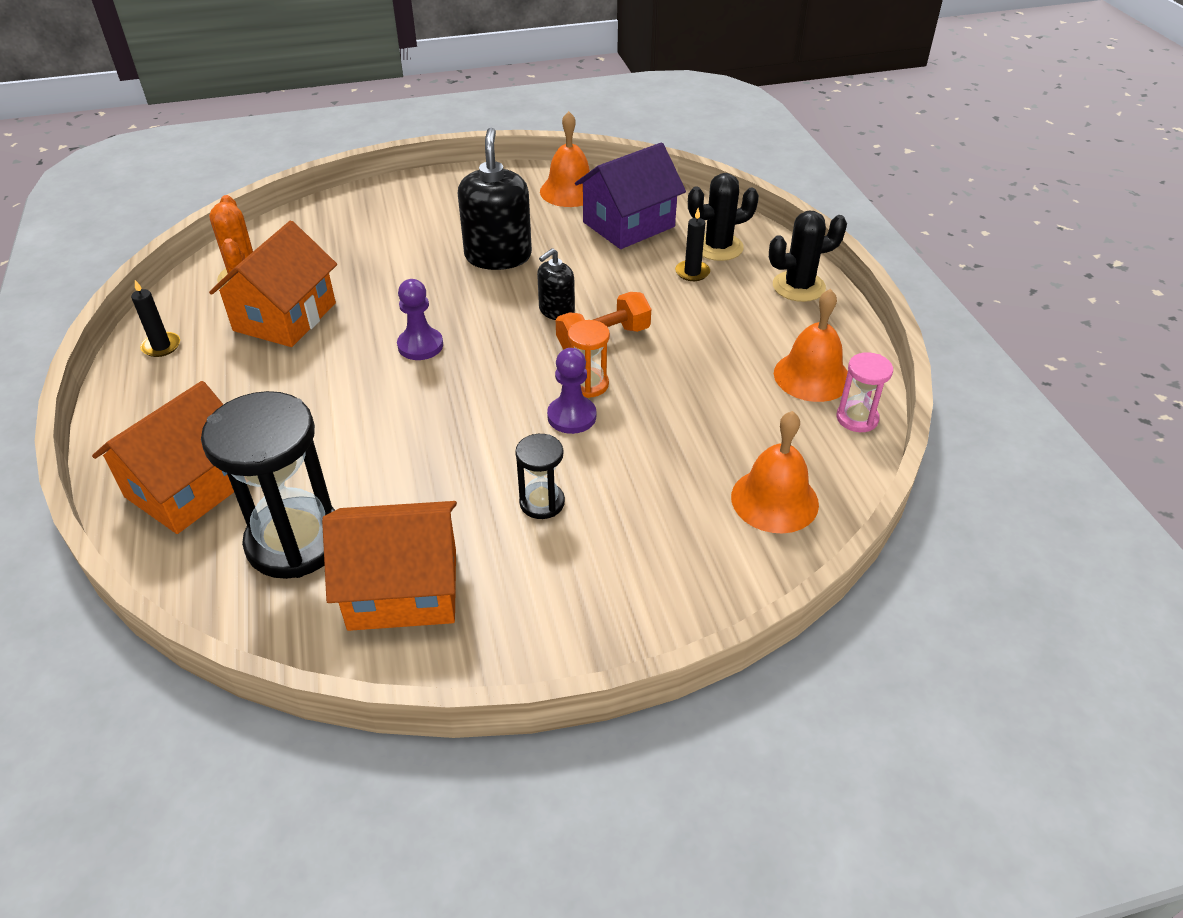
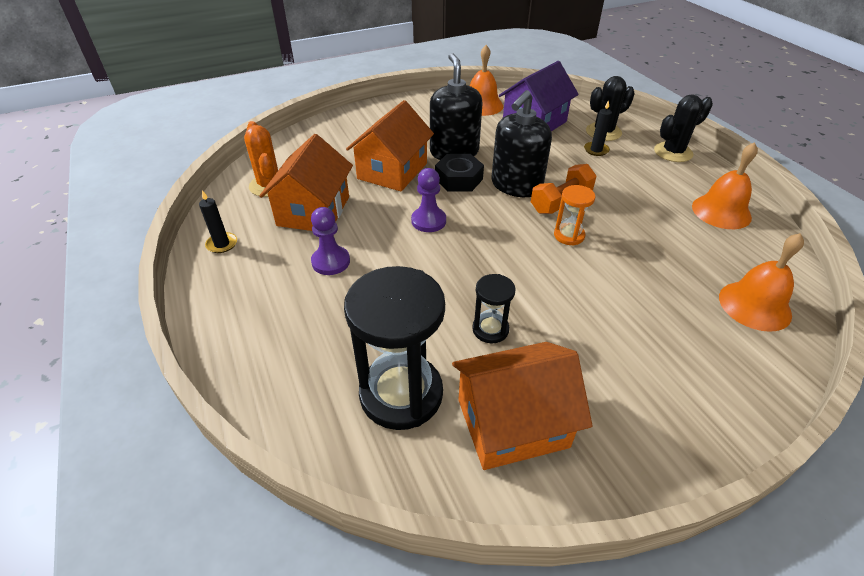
camera: 10 degrees left, 0 degrees up
(189, 487) = (290, 358): orange house -> orange house (392, 171)
(485, 294) = (459, 179): none -> black nut
(542, 502) = (585, 331): black hourglass -> black hourglass (490, 329)
(556, 311) = (516, 185): black soap dispenser -> black soap dispenser, size x1.81
(571, 416) = (570, 261): purple pawn -> purple pawn (331, 262)
(857, 418) = (771, 237): pink hourglass -> none

